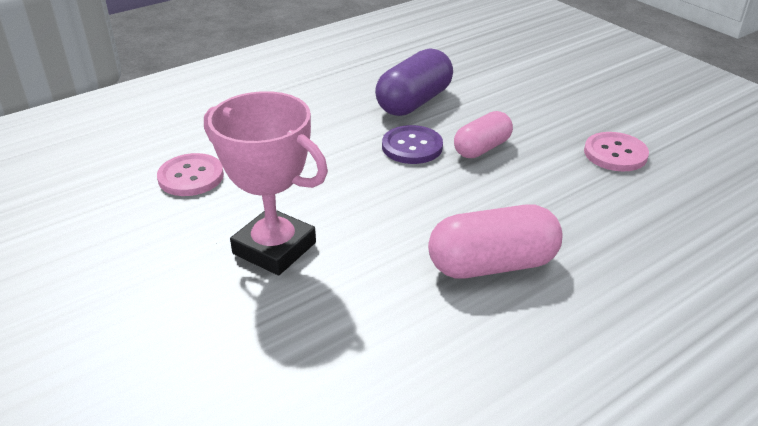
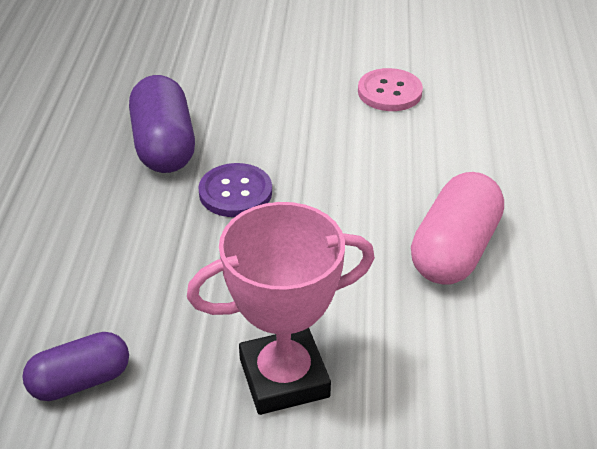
camera: 50 degrees left, 5 degrees up
(191, 177) = (80, 381): pink button -> purple capsule
(482, 148) = (292, 154): pink capsule -> none

